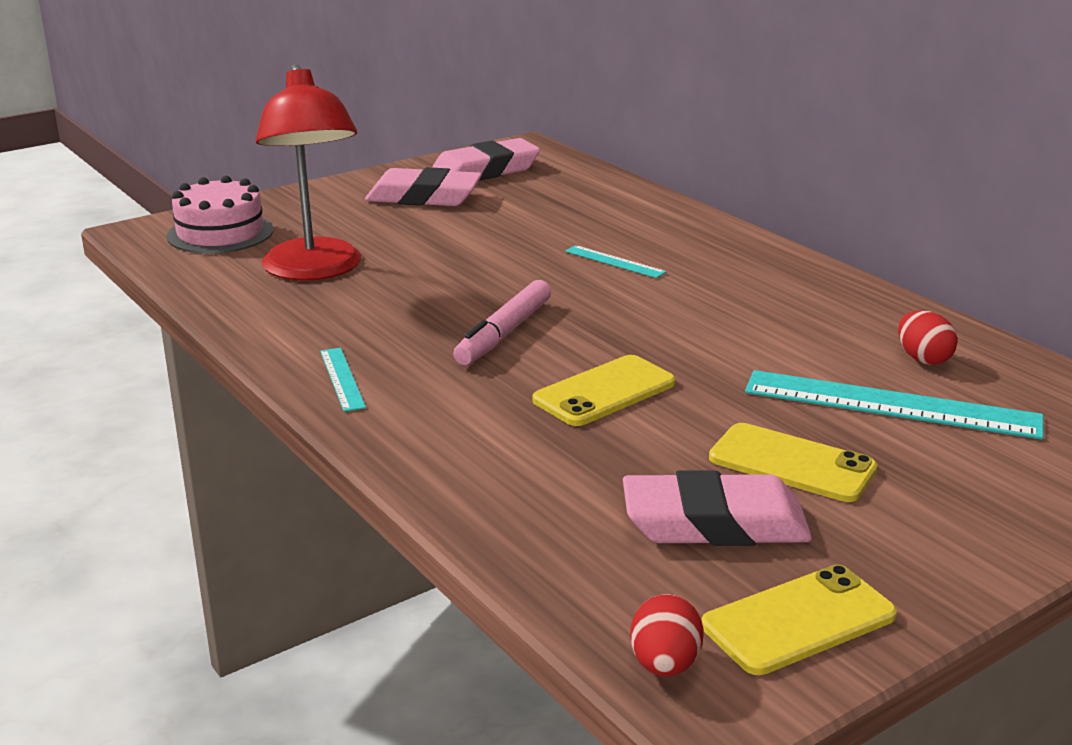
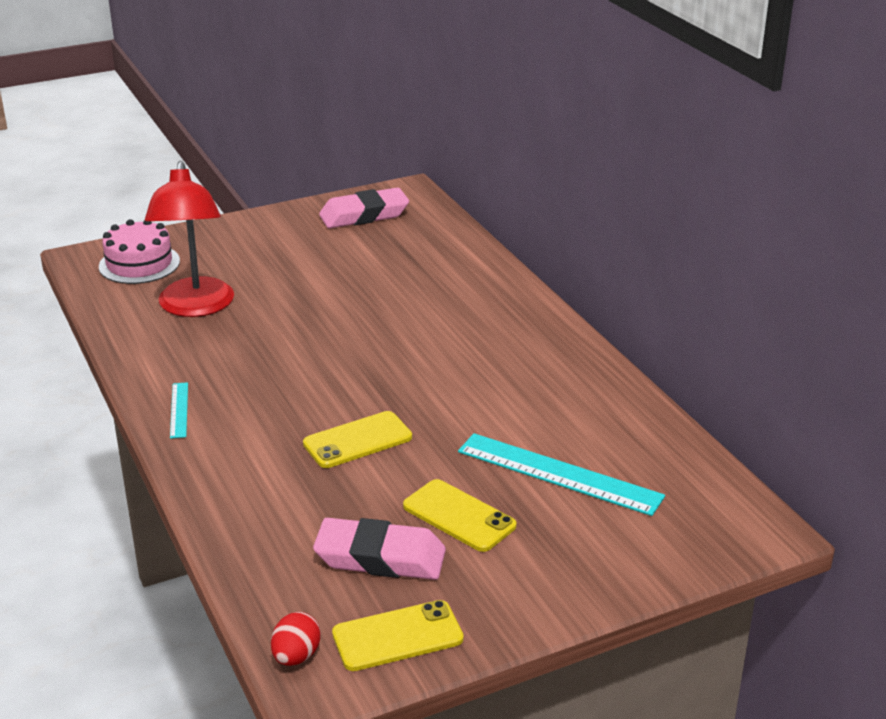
camera: 10 degrees right, 5 degrees up
(424, 197) = (305, 240): pink eraser -> none
(504, 333) = (309, 380): pink marker -> none
(615, 261) = (422, 319): turquoise ruler -> none
(923, 359) = (607, 435): red egg -> none

